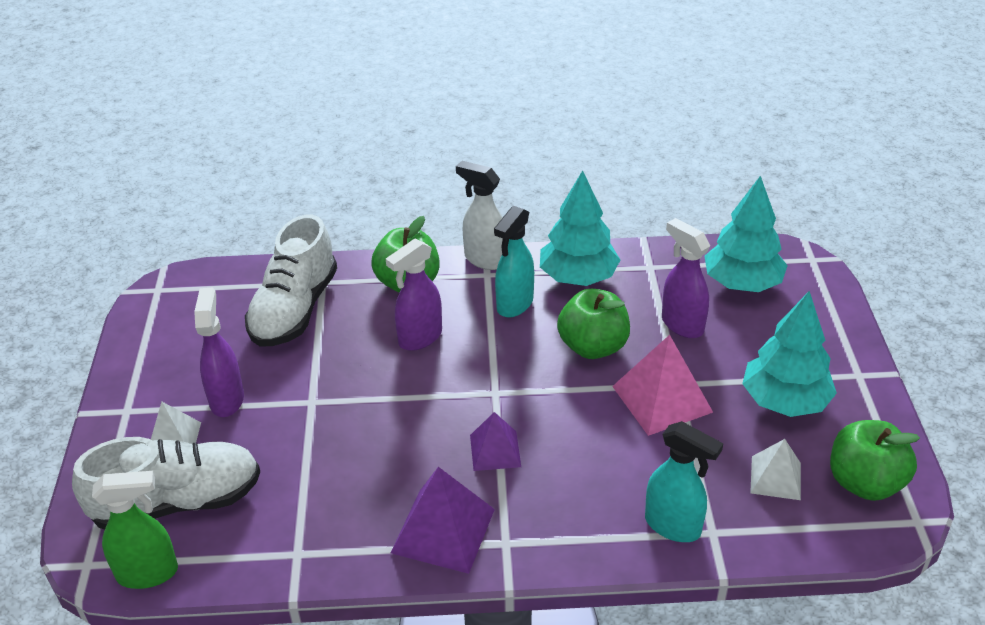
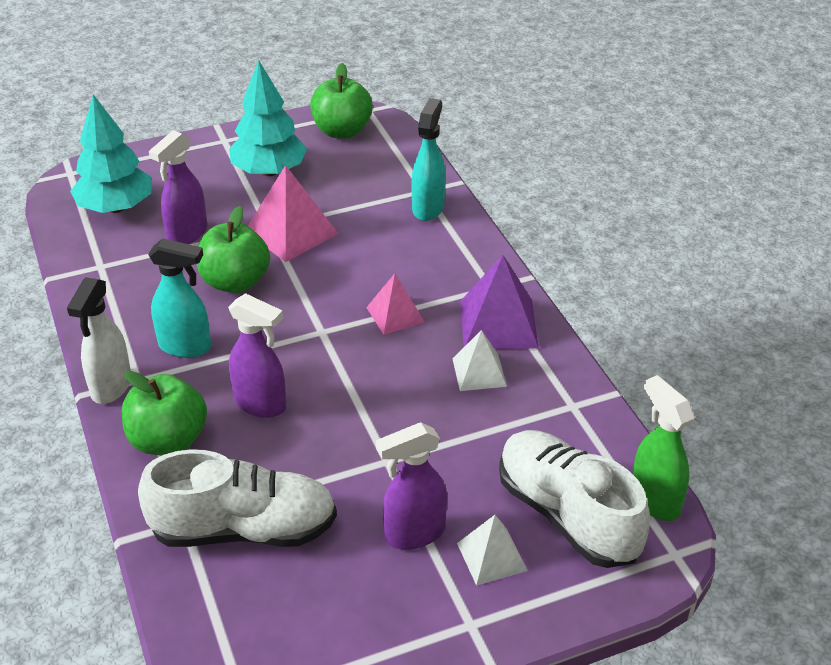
camera: 110 degrees left, 0 degrees up
(495, 451) = (395, 314): purple pyramid -> pink pyramid
(578, 277) = (129, 310): turquoise tree -> none
(775, 478) = (356, 168): white pyramid -> white pyramid (479, 372)

